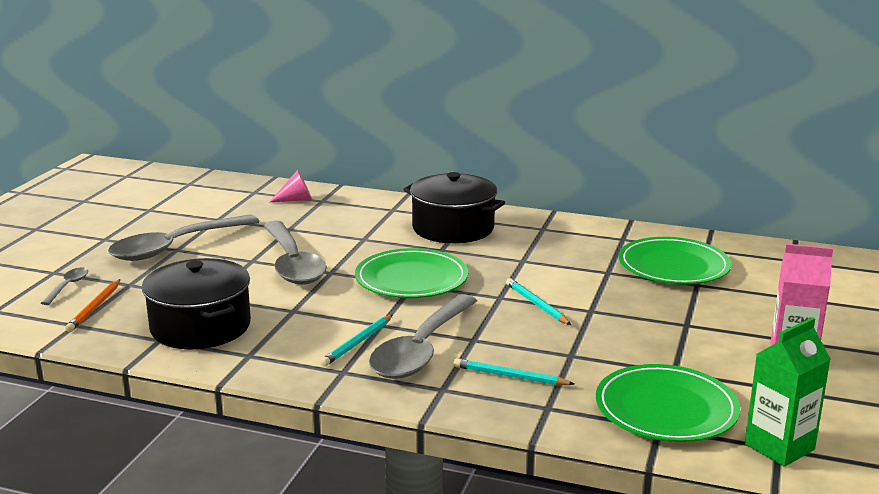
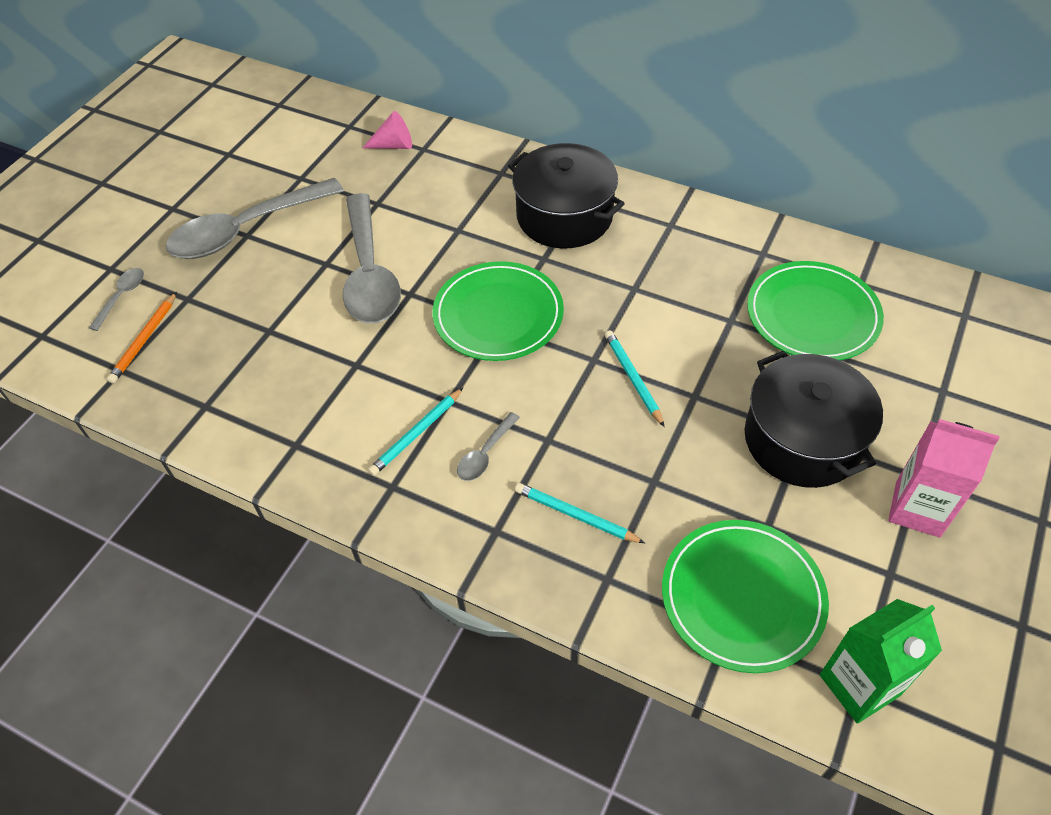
camera: 10 degrees right, 30 degrees up
(200, 327) = (251, 386): black pot -> black pot (802, 439)
(421, 350) = (485, 454): grey spoon -> grey spoon, size x0.42

